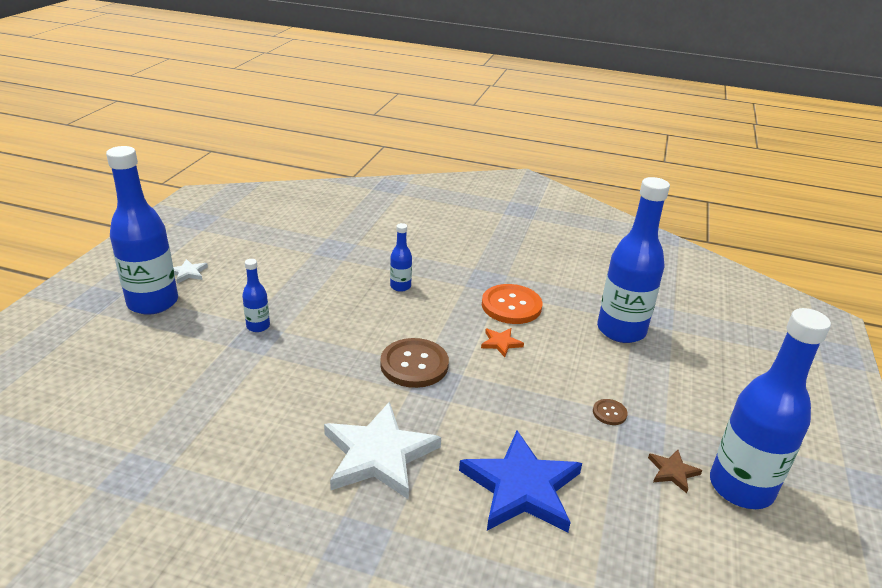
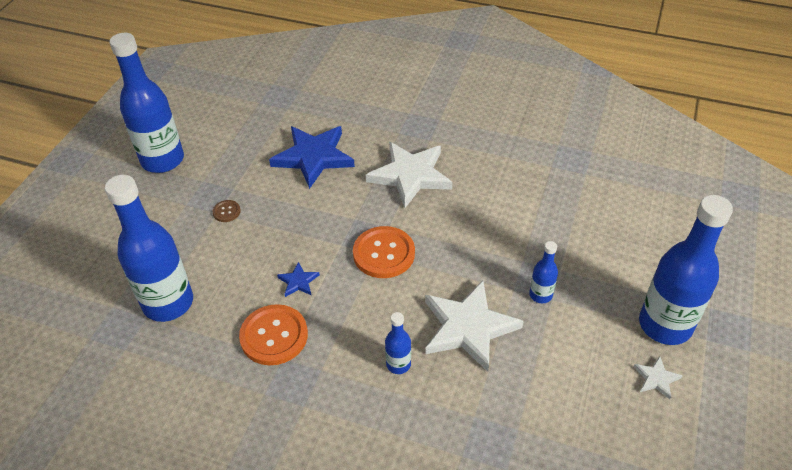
camera: 175 degrees left, 15 degrees up
(336, 306) = (468, 327): none -> white star
(414, 364) = (384, 253): brown button -> orange button
(501, 343) = (298, 281): orange star -> blue star
(672, 472) = (203, 169): brown star -> none

